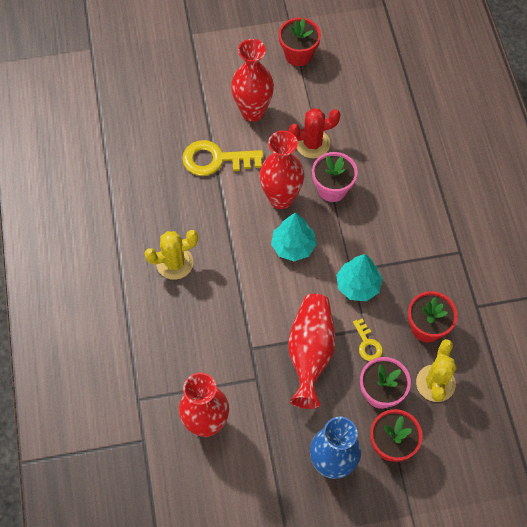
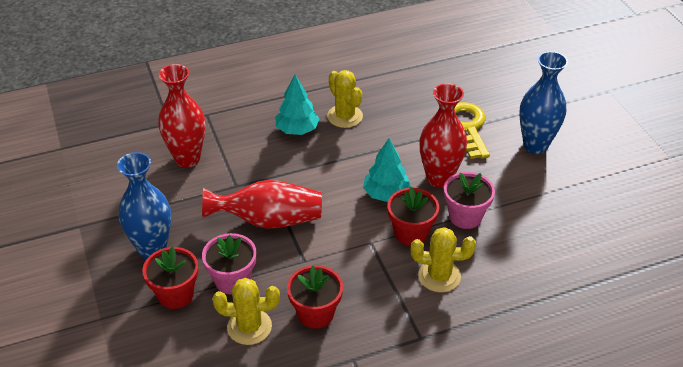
camera: 80 degrees right, 20 degrees down
(252, 112) = (535, 145): red vase -> blue vase
(298, 55) = (627, 170): red flower pot -> red flower pot (411, 233)
(312, 143) = (516, 195): red cactus -> none
(358, 285) = (353, 249): turquoise tree -> turquoise tree (297, 130)
(367, 344) = (286, 264): yellow key -> none
(397, 224) = (439, 276): none -> yellow cactus

